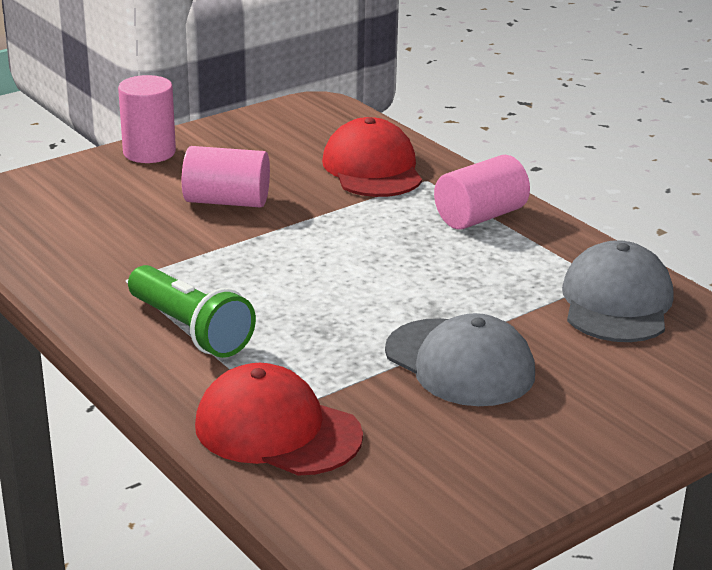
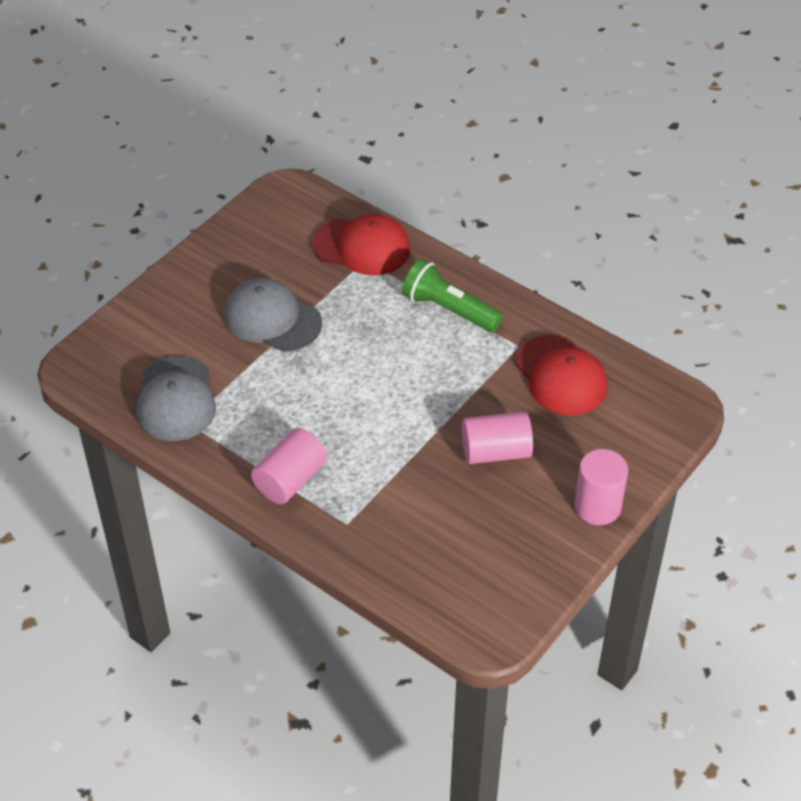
camera: 165 degrees right, 20 degrees up
(372, 168) = (398, 529): red cap -> red cap (561, 376)

